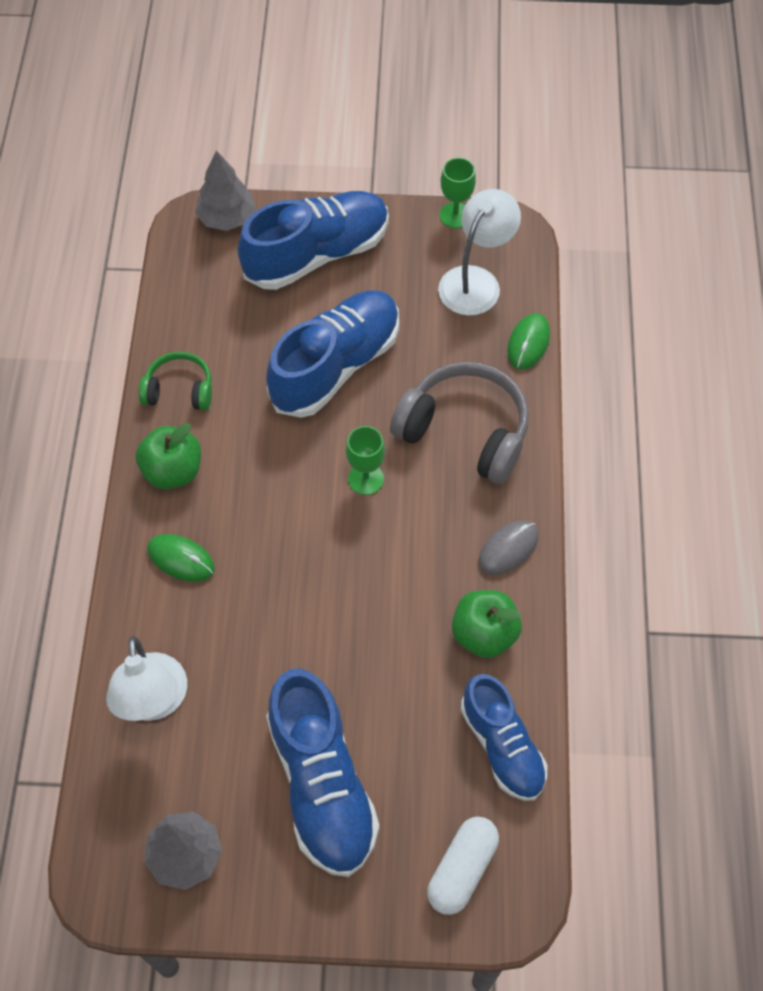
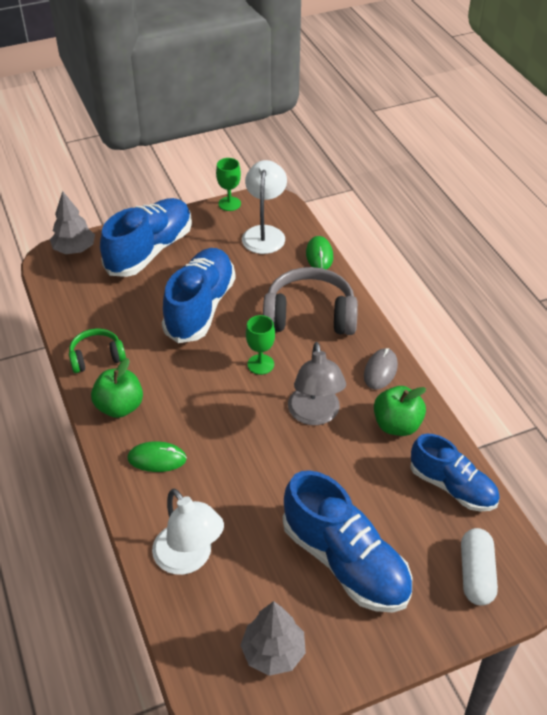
camera: 25 degrees left, 15 degrees down
(393, 577) = (315, 415): none -> grey lamp

